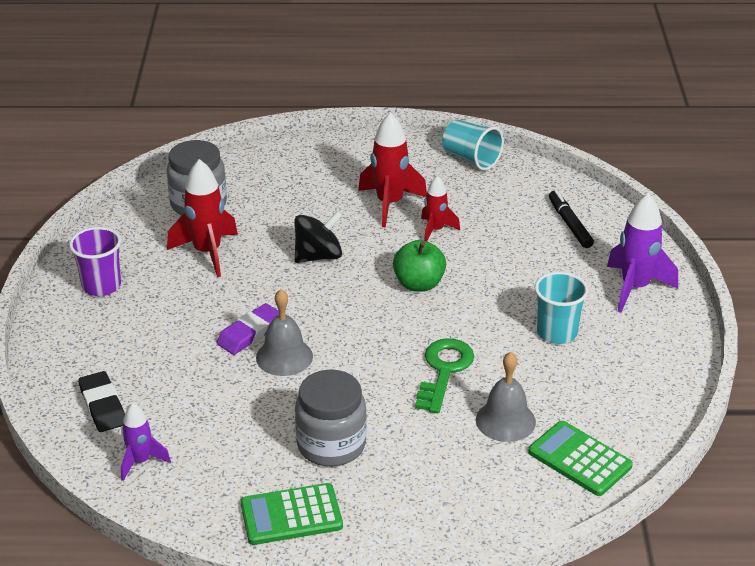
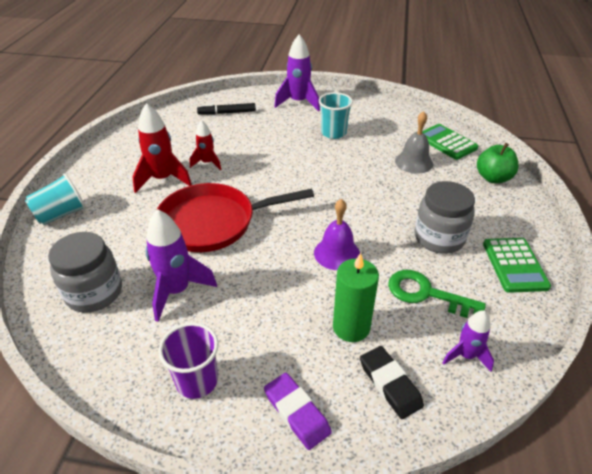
camera: 80 degrees left, 5 degrees up
(102, 406) = (390, 384): black eraser -> black eraser turned 75 degrees clockwise
(172, 375) = (351, 327): none -> green candle
(207, 253) = (177, 291): red rocket -> purple rocket
(250, 333) = (302, 271): purple eraser -> purple eraser (296, 412)
(284, 357) = (337, 253): grey bell -> purple bell
(318, 256) = (213, 222): black spinning top -> red pan
(419, 284) = (267, 178): green apple -> green apple (493, 178)
(444, 371) = (364, 179): green key -> green key (426, 294)
(471, 159) = (130, 137): turquoise cup -> turquoise cup (61, 214)
(579, 459) = (447, 142): green calculator -> green calculator turned 90 degrees clockwise

